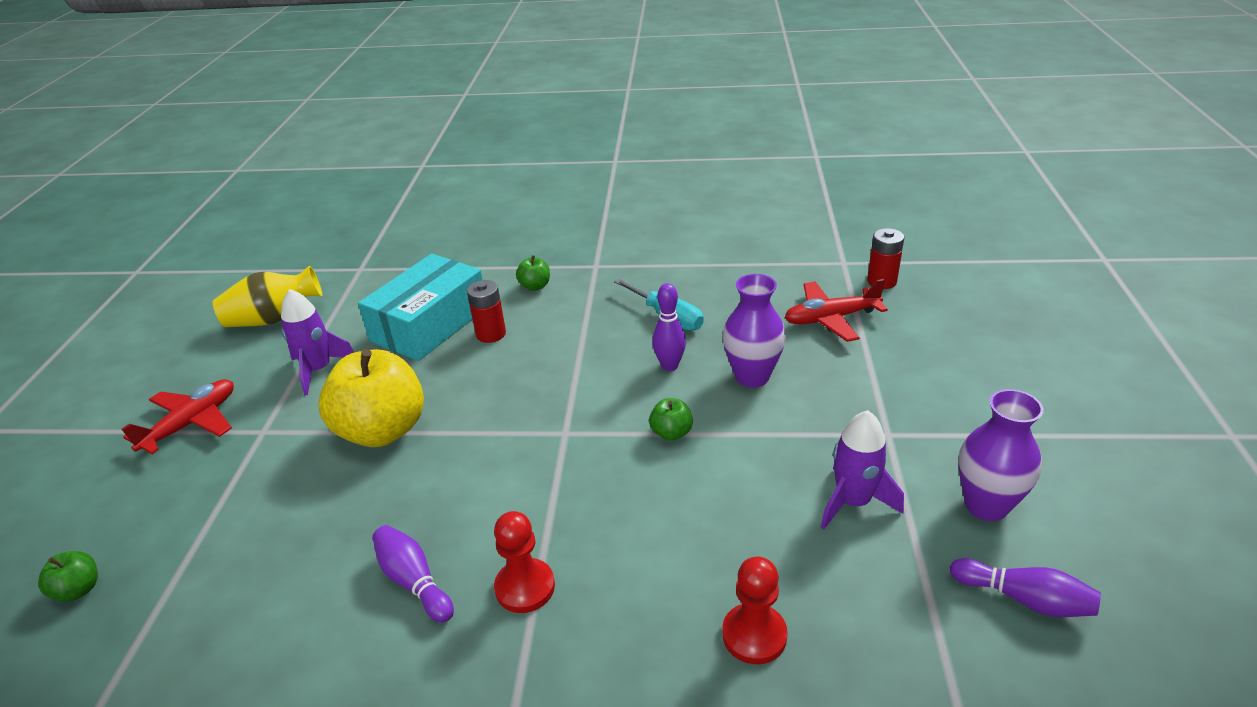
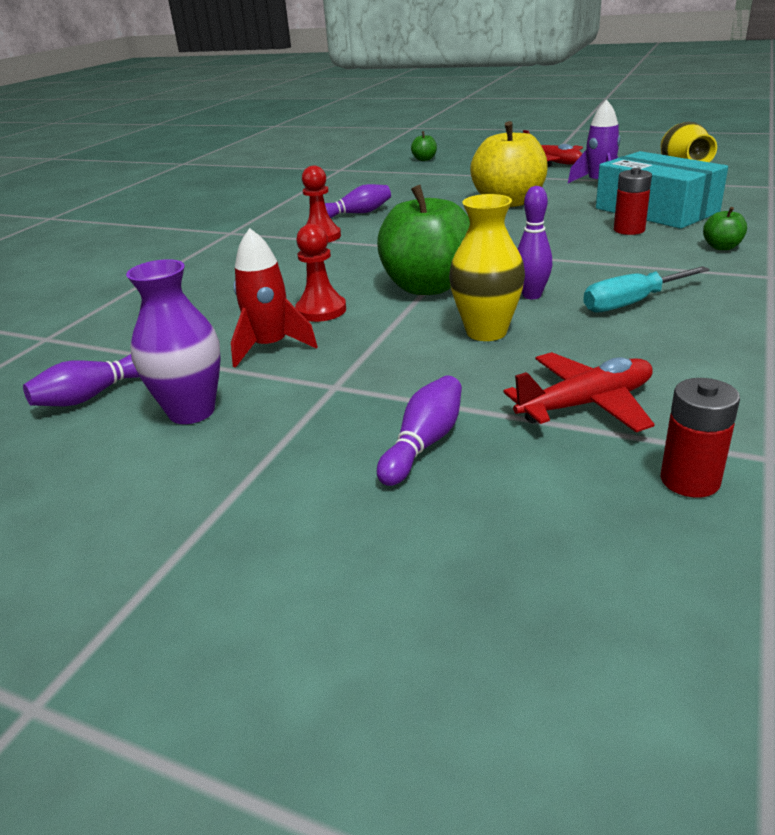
camera: 110 degrees right, 5 degrees down
(671, 433) = (428, 287): green apple -> green apple, size x2.33
(752, 376) = (486, 332): purple vase -> yellow vase
(754, 635) = (206, 291): red pawn -> red pawn (321, 310)
(831, 318) = (585, 404): red plane -> red plane turned 60 degrees clockwise
(853, 502) = (270, 347): purple rocket -> red rocket
(923, 370) = (424, 444): none -> purple bowling pin

